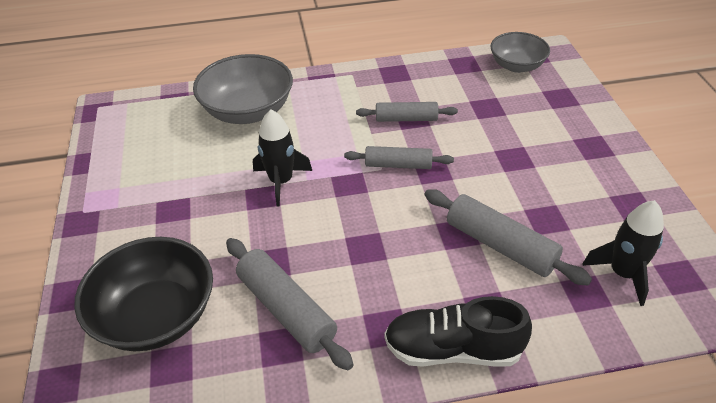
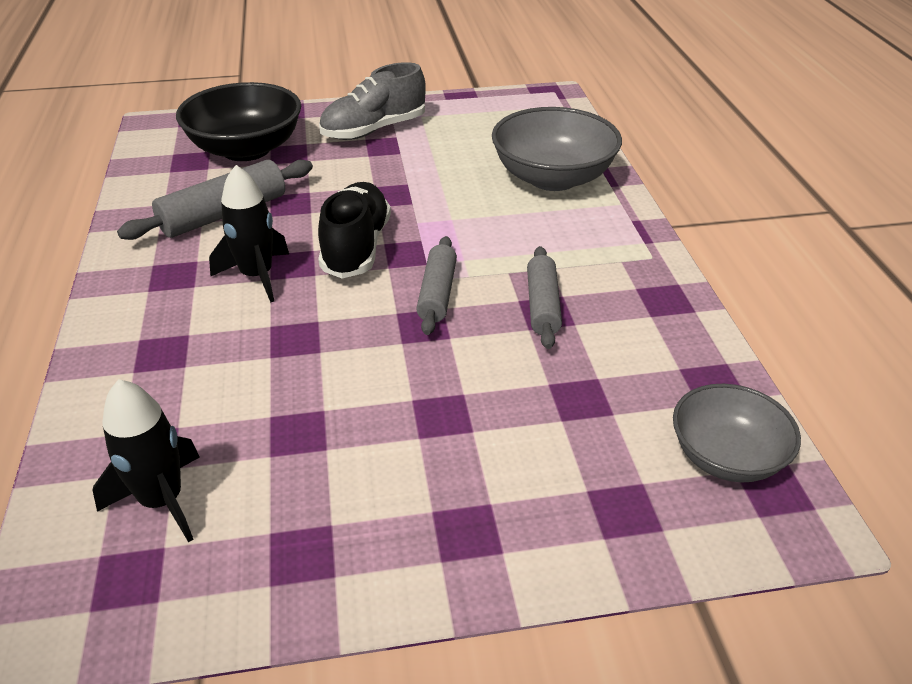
camera: 90 degrees right, 5 degrees down
(139, 218) = (374, 130): none -> grey shoe
(281, 181) = (416, 205): black rocket -> black rocket (257, 276)
(453, 350) = (120, 320): black shoe -> black shoe (356, 247)
(500, 245) = (260, 375): grey rolling pin -> none

